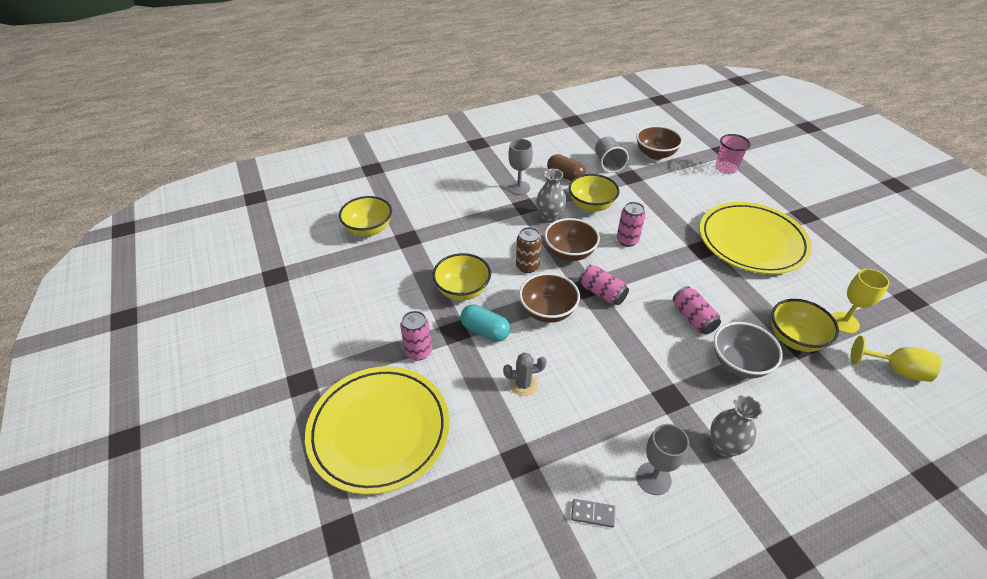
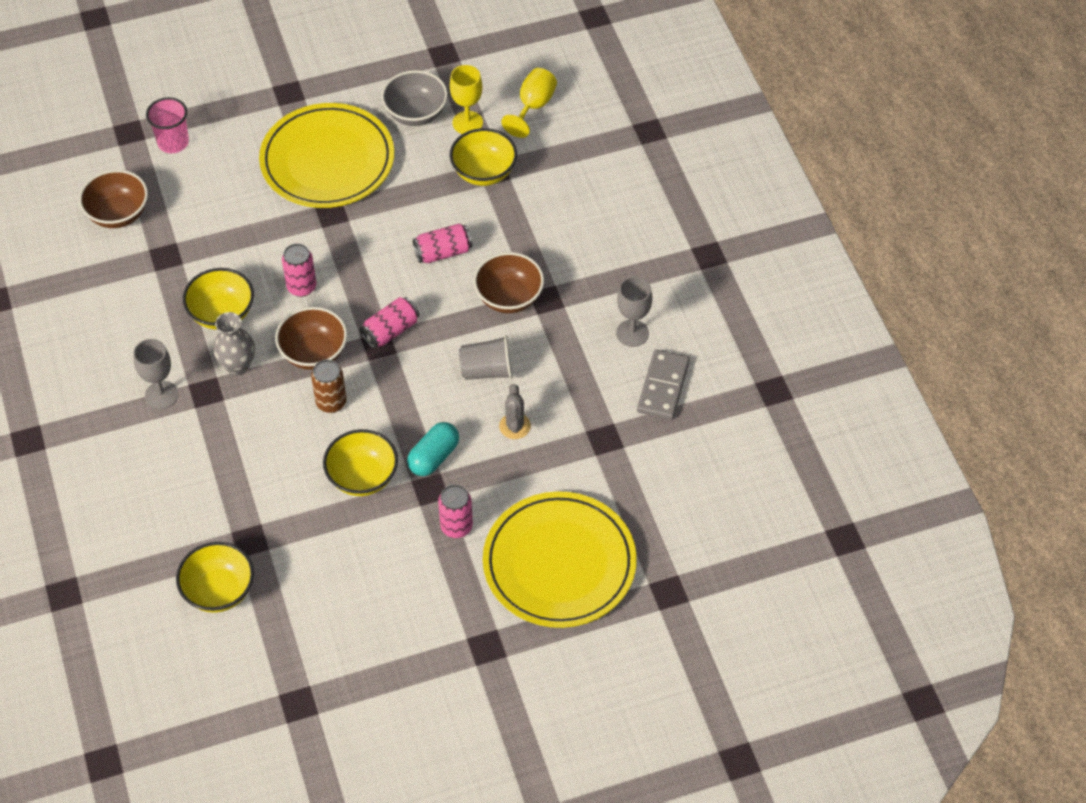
camera: 85 degrees left, 10 degrees up
(547, 311) = (411, 390): brown bowl -> brown bowl (509, 298)
(565, 176) = (146, 334): brown capsule -> none
(593, 514) = (663, 387): grey domino -> grey domino, size x1.90
(608, 164) = (128, 276): grey cup -> grey cup (487, 370)
(724, 447) = (605, 270): grey vase -> none
(739, 363) = (510, 229): grey bowl -> grey bowl (416, 113)

